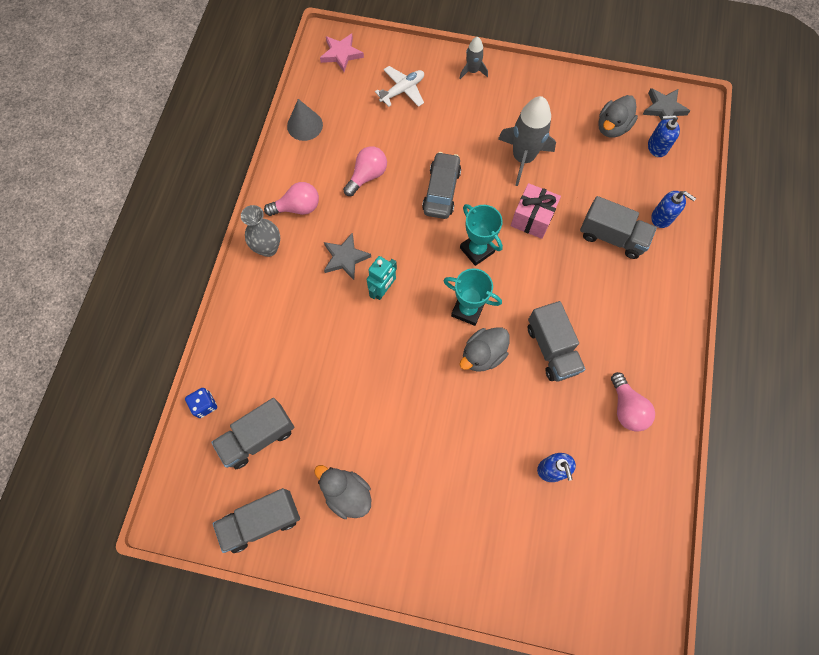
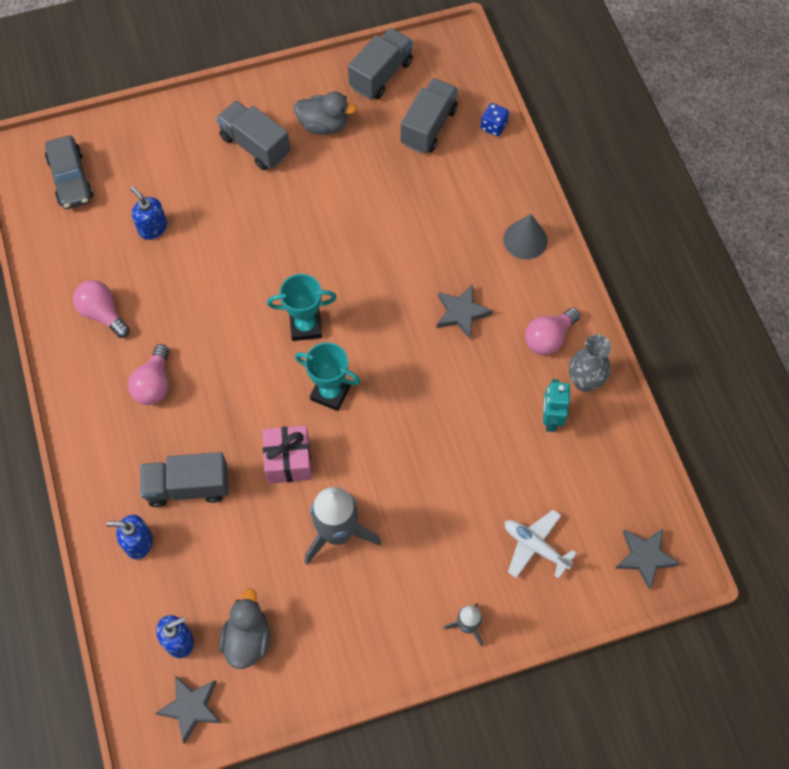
camera: 150 degrees right, 5 degrees down
(268, 248) = (545, 282): grey vase -> grey vase (584, 381)
(305, 125) = (614, 436): grey cone -> grey cone (525, 240)
(341, 54) = (645, 557): pink star -> grey star
(367, 176) = (501, 413): pink light bulb -> pink light bulb (154, 384)
(383, 290) = (402, 301): turquoise robot -> turquoise robot (550, 419)
(402, 90) = (535, 546): white plane -> white plane turned 105 degrees clockwise
(441, 191) = (408, 440): grey car -> grey car (71, 179)
(483, 355) = (267, 292): grey duck -> none
(552, 349) = (201, 332): grey truck -> grey truck (255, 146)

